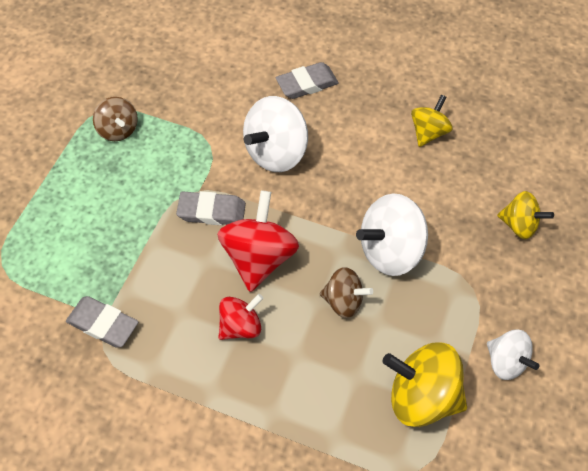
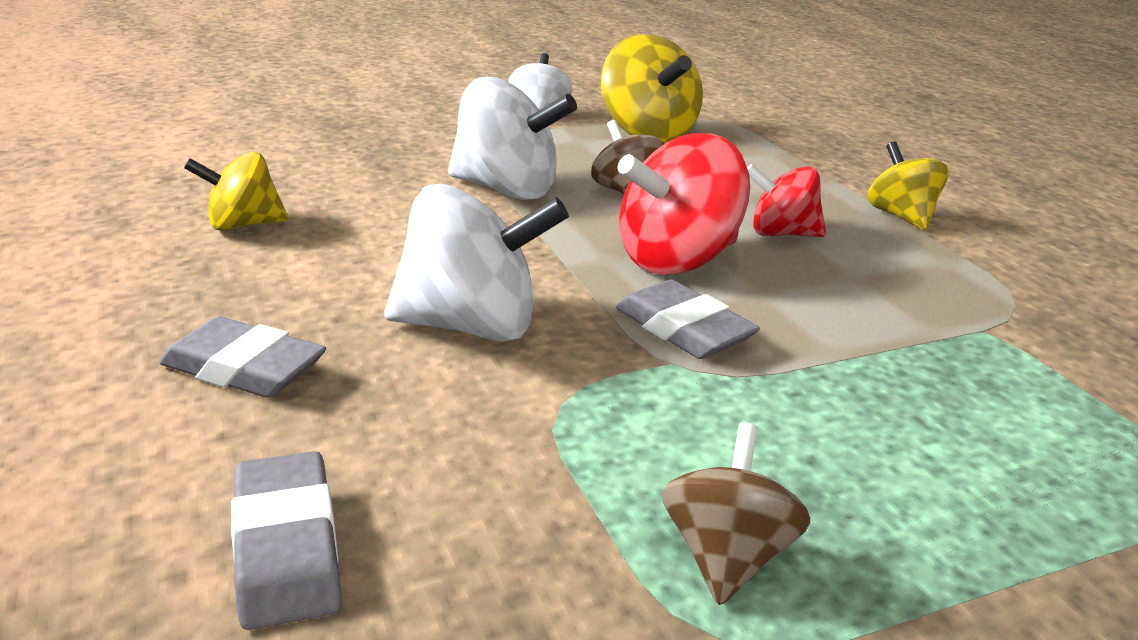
camera: 135 degrees left, 30 degrees down
(103, 324) = (999, 323): grey eraser -> grey eraser (286, 547)
(519, 225) = (346, 141): yellow spinning top -> yellow spinning top (901, 216)

